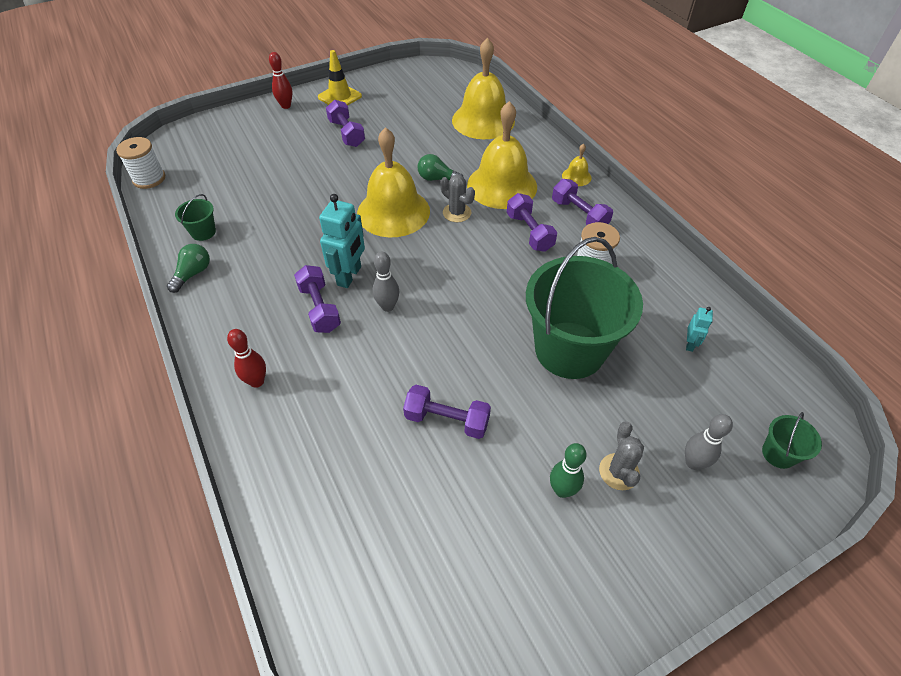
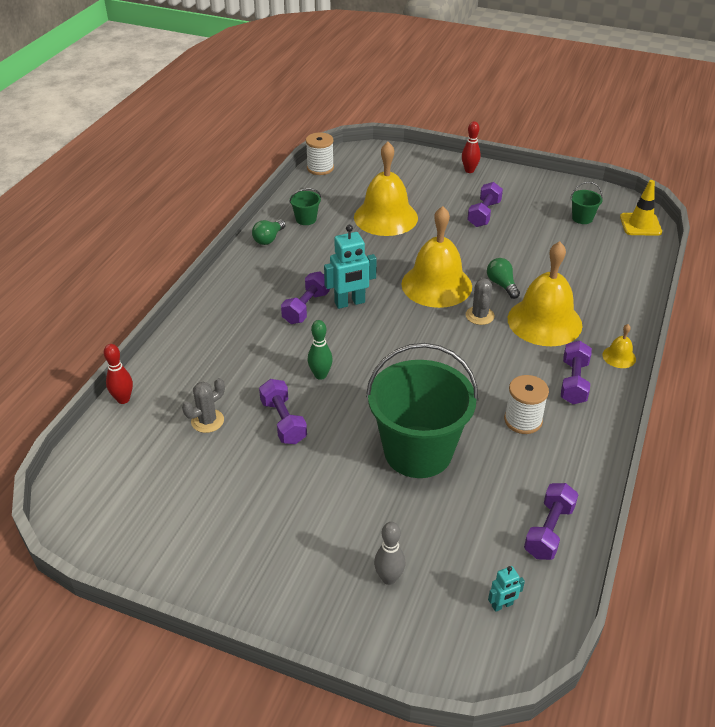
camera: 50 degrees right, 10 degrees down
(193, 274) = (268, 239): green light bulb -> green light bulb turned 135 degrees clockwise
(257, 381) = (220, 319): red bowling pin -> red bowling pin (123, 399)
(339, 97) = (518, 186): yellow traffic cone -> yellow traffic cone (640, 224)
(387, 306) = (345, 337): grey bowling pin -> none
(483, 120) = (607, 268): yellow bell -> yellow bell (385, 217)
(529, 232) = (512, 365): purple dumbbell -> purple dumbbell (549, 531)
(562, 490) = (287, 512): green bowling pin -> green bowling pin (320, 375)
(619, 472) = (335, 536): grey cactus -> grey cactus (207, 421)
(690, 344) = (511, 522): turquoise robot -> turquoise robot (502, 605)
(778, 454) = (457, 632): green bucket -> green bucket (582, 218)

